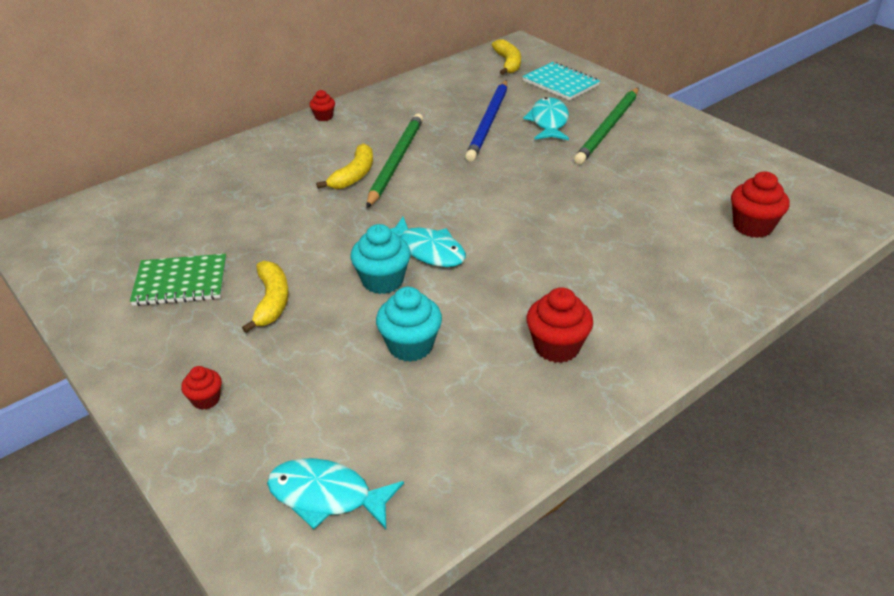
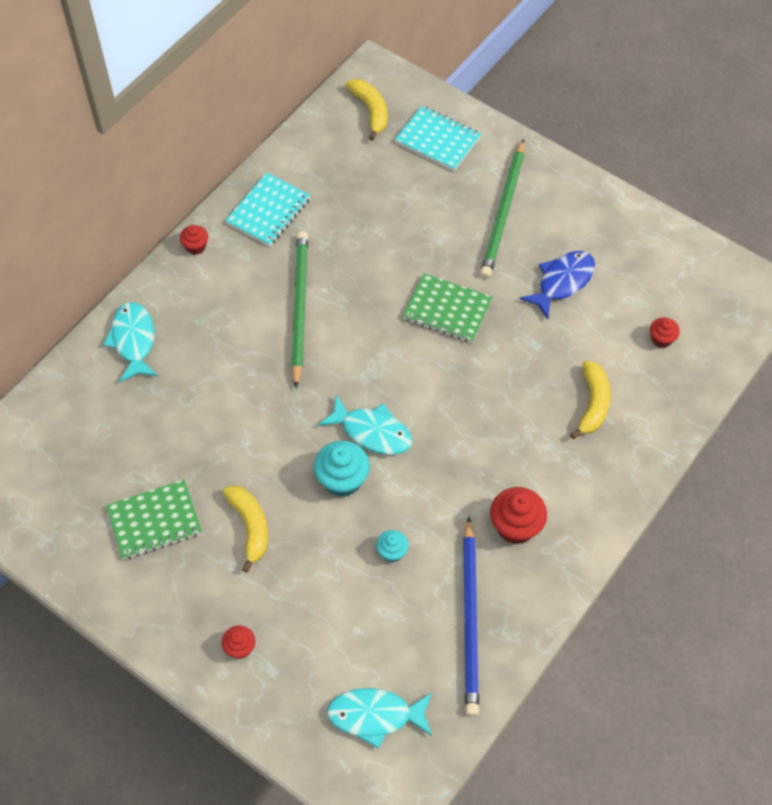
camera: 15 degrees left, 20 degrees up
(354, 175) = (263, 337): yellow banana -> yellow banana (593, 404)
(396, 105) = (268, 211): none -> turquoise notebook
(410, 346) = (392, 552): turquoise cupcake -> turquoise cupcake, size x0.57
(488, 122) = (377, 225): blue pencil -> blue pencil (470, 619)
(535, 180) = (447, 310): none -> green notebook
(548, 122) = (440, 213): turquoise fish -> turquoise fish (133, 341)
(654, 176) = (562, 282): none -> blue fish
(752, 226) = (661, 339): red cupcake -> red cupcake, size x0.57

